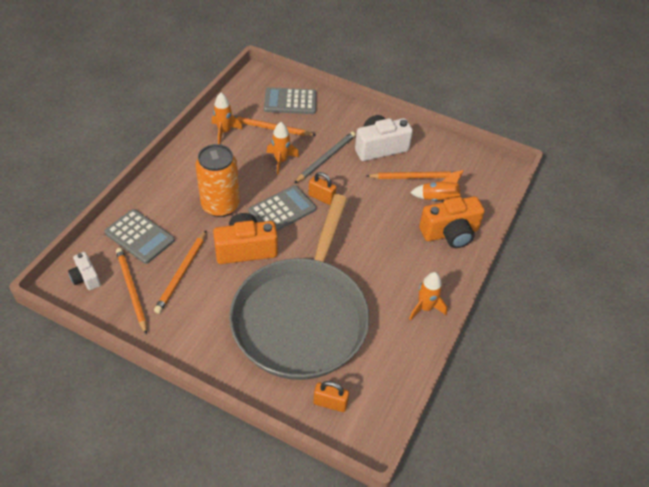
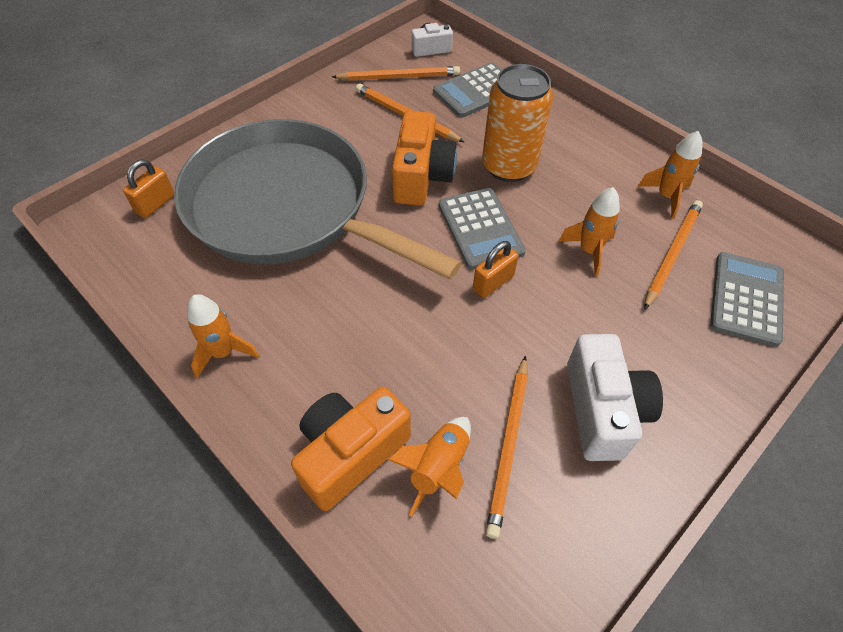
camera: 110 degrees right, 5 degrees up
(326, 158) = (585, 313): grey pencil -> none
(450, 233) = (350, 453): orange camera -> orange camera turned 45 degrees clockwise

